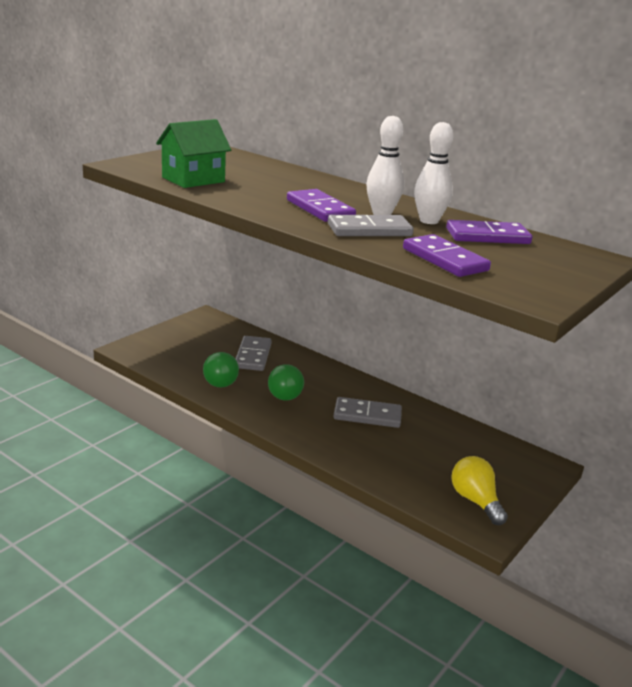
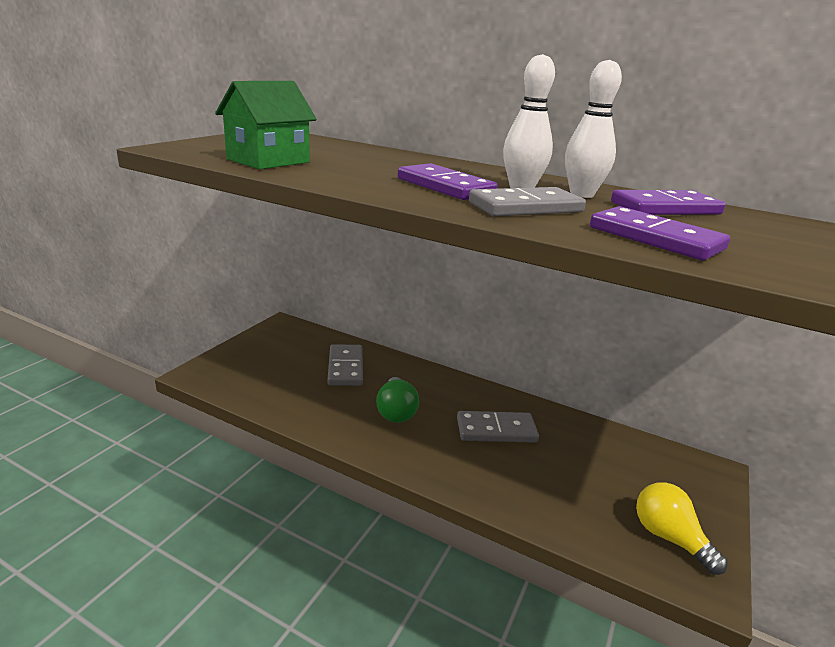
camera: 10 degrees left, 0 degrees up
(220, 380) = (316, 404): green light bulb -> none

